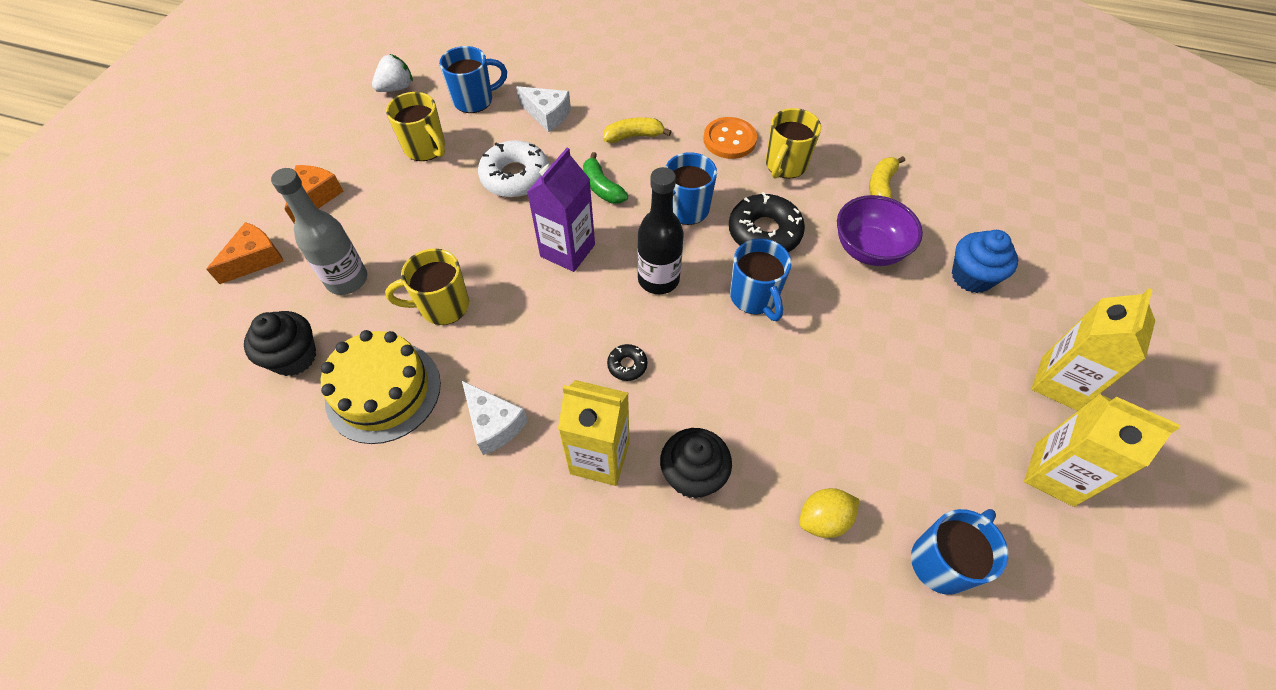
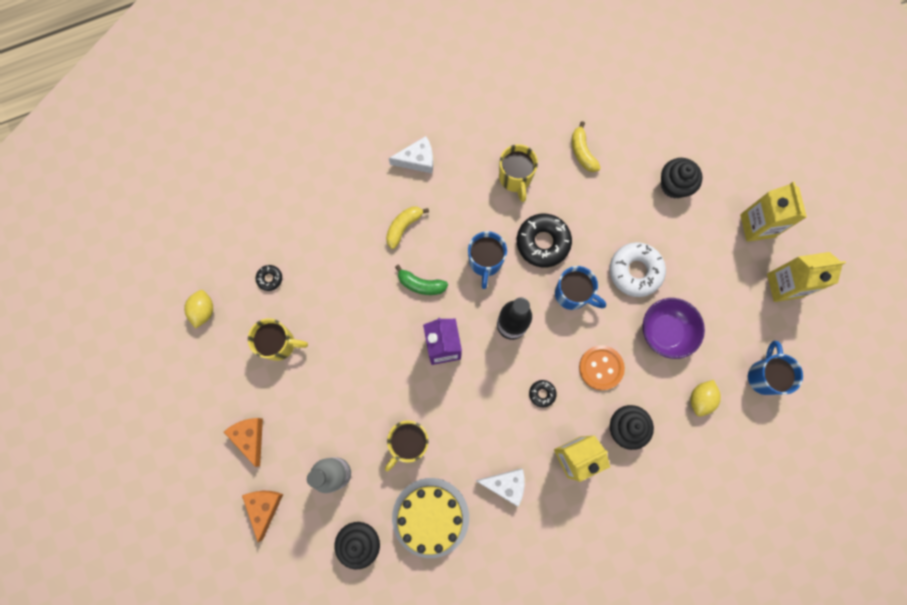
camera: 40 degrees left, 20 degrees up
(396, 88) = (203, 311): white strawberry -> yellow lemon
(474, 100) = (269, 278): blue mug -> black donut
(515, 177) = (360, 319): white donut -> white donut (635, 271)
(547, 115) = (331, 253): white cheese -> white cheese (417, 160)
(729, 140) = (465, 183): orange button -> orange button (601, 368)
(868, 249) = (608, 208): purple bowl -> purple bowl (665, 332)
(971, 277) = (674, 185): blue cupcake -> black cupcake

